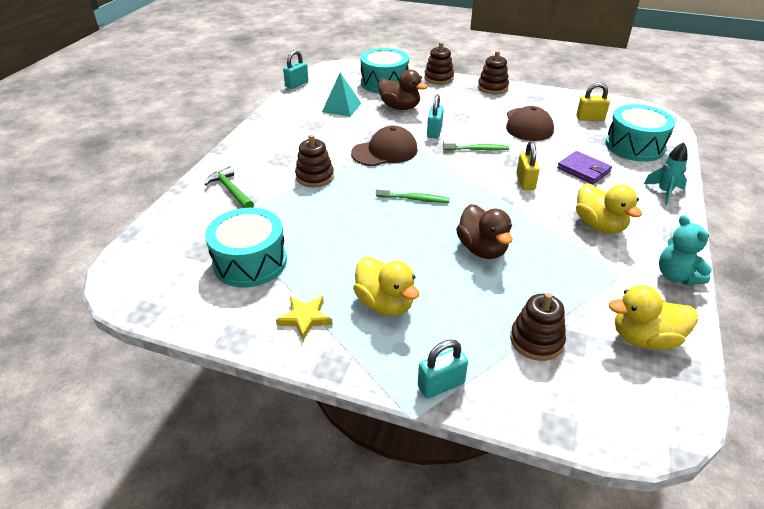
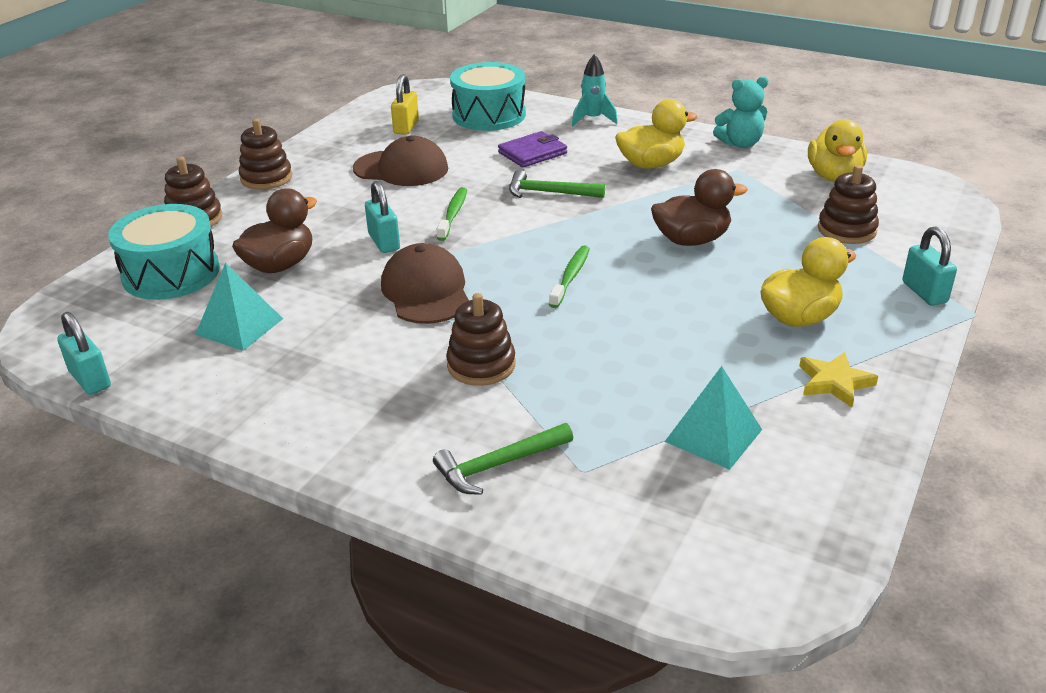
camera: 80 degrees left, 5 degrees down
(250, 262) = (713, 435): turquoise drum -> turquoise pyramid
(434, 132) = (384, 242): turquoise padlock -> turquoise padlock turned 45 degrees clockwise
(525, 182) = (549, 192): yellow padlock -> green hammer

